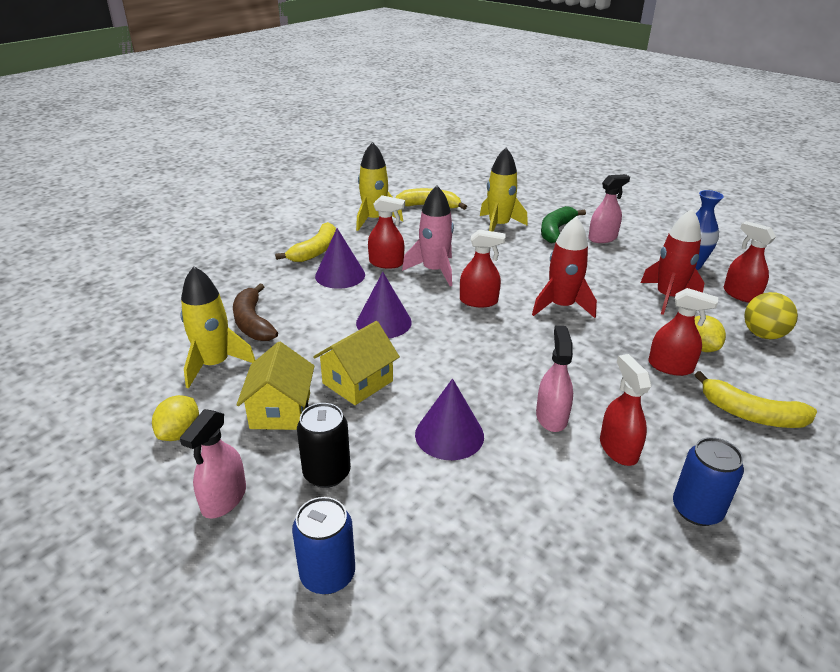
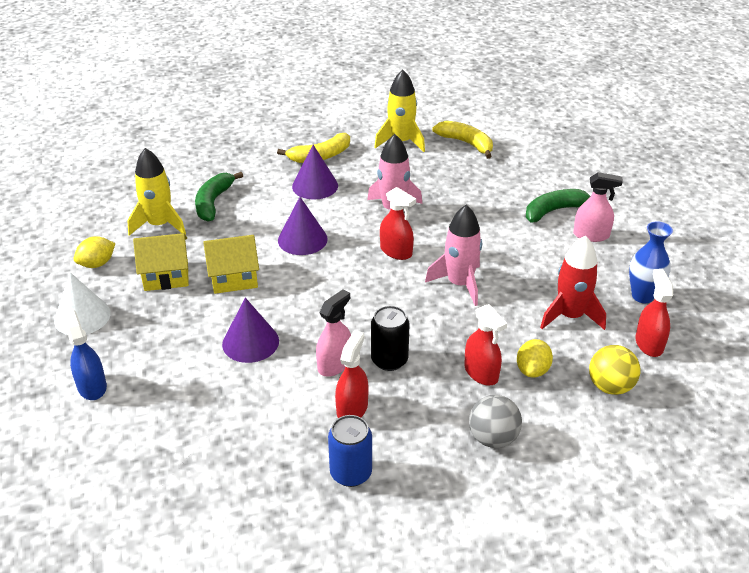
camera: 35 degrees right, 5 degrees up
(224, 499) = (82, 316): pink spray bottle -> white cone
(253, 322) = (213, 202): brown banana -> green banana
(280, 410) = (166, 276): yellow house -> yellow house turned 45 degrees clockwise
(327, 473) = (151, 329): black can -> black can (389, 360)
(327, 574) = (92, 386): blue can -> blue spray bottle
(386, 263) = (363, 188): red spray bottle -> none
(499, 226) = (505, 186): yellow rocket -> none
(561, 306) = (459, 284): red rocket -> pink rocket
(751, 414) = (493, 438): yellow banana -> grey ball

